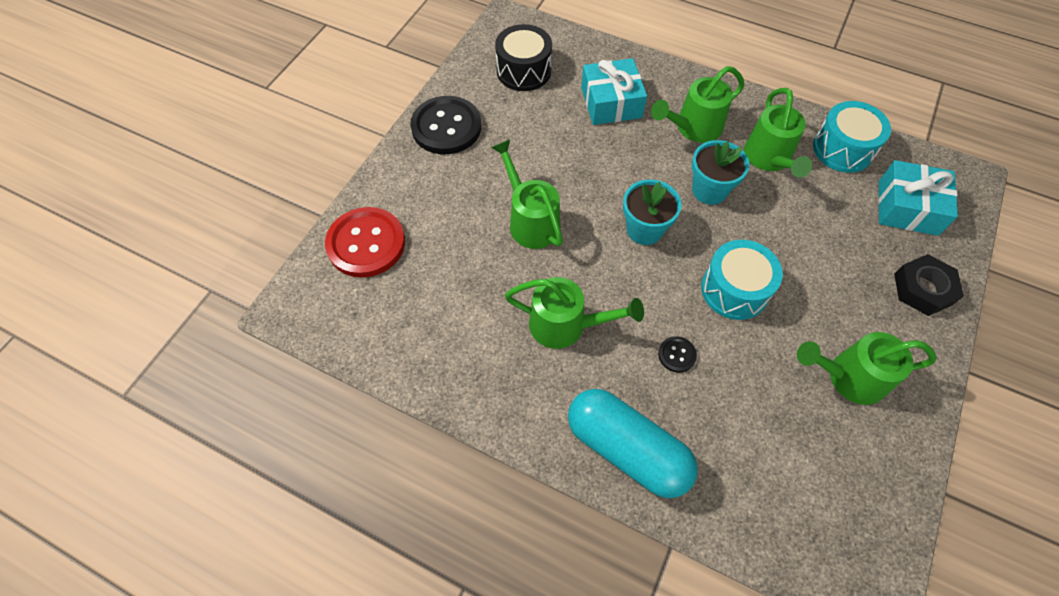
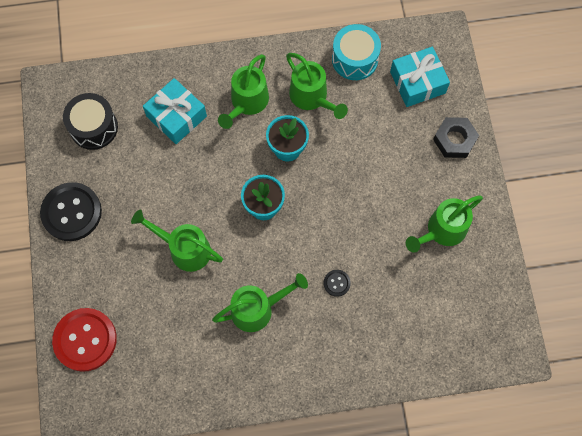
camera: 35 degrees left, 10 degrees up
(627, 449) = (344, 363): turquoise capsule -> none
(734, 290) = (345, 214): turquoise drum -> none

